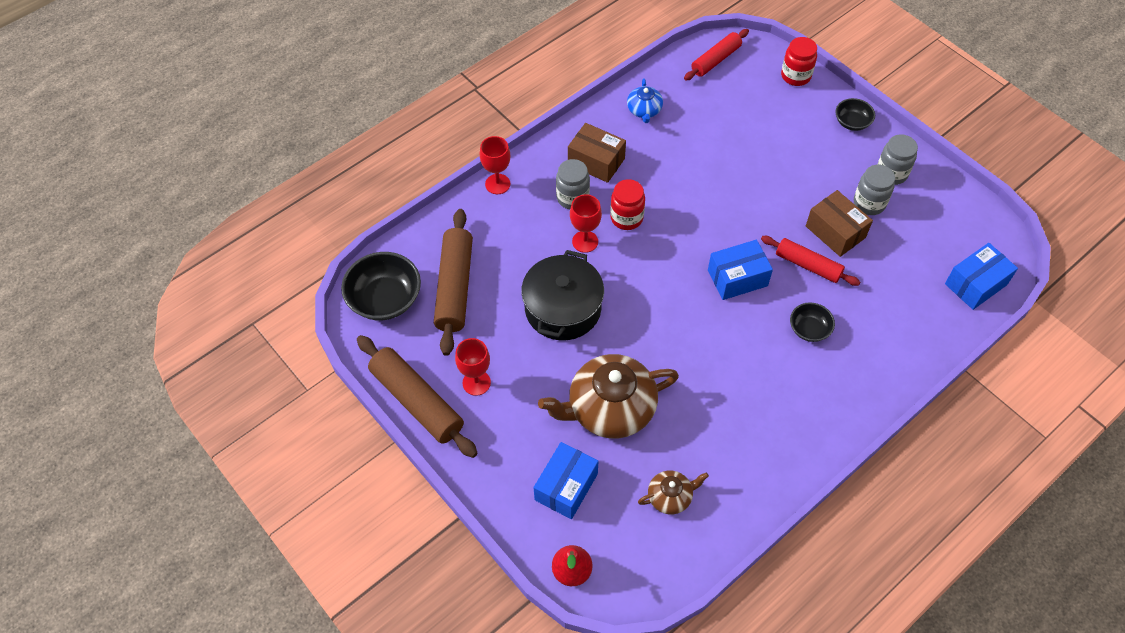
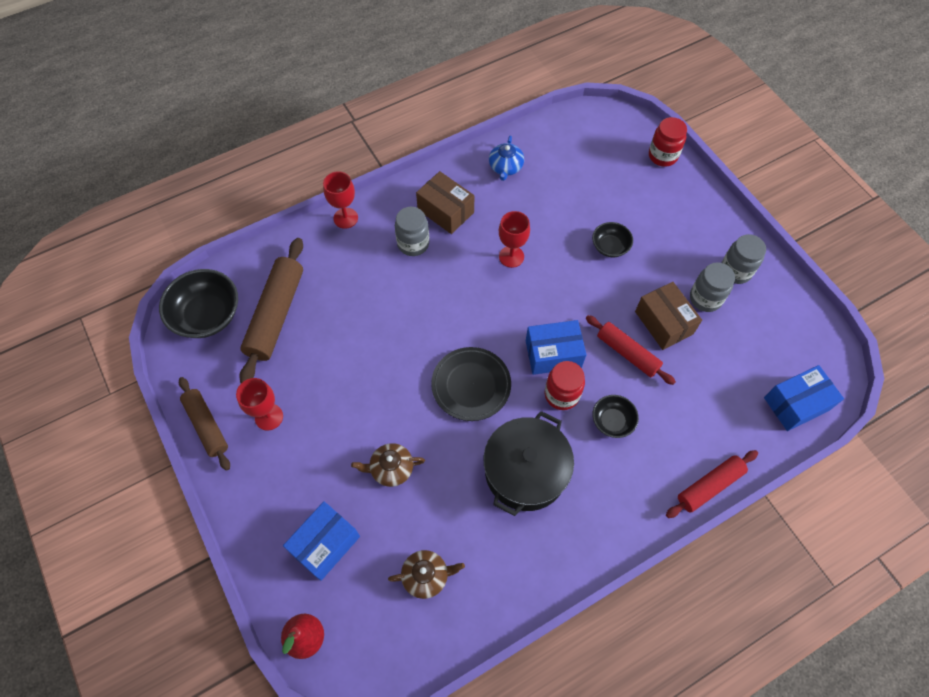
camera: 10 degrees right, 5 degrees up
(417, 401) = (207, 425): brown rolling pin -> brown rolling pin, size x0.64
(563, 308) = (373, 355): black pot -> black pot (525, 471)
(585, 241) = (413, 290): red goblet -> red goblet (511, 256)
(610, 408) = (391, 468): brown teapot -> brown teapot, size x0.49
(626, 218) = (460, 273): red jar -> red jar (561, 394)
(666, 320) = (471, 385): none -> black plate
(716, 60) = (588, 128): red rolling pin -> red rolling pin (709, 486)
(852, 122) = (708, 212): black bowl -> black bowl (610, 247)

